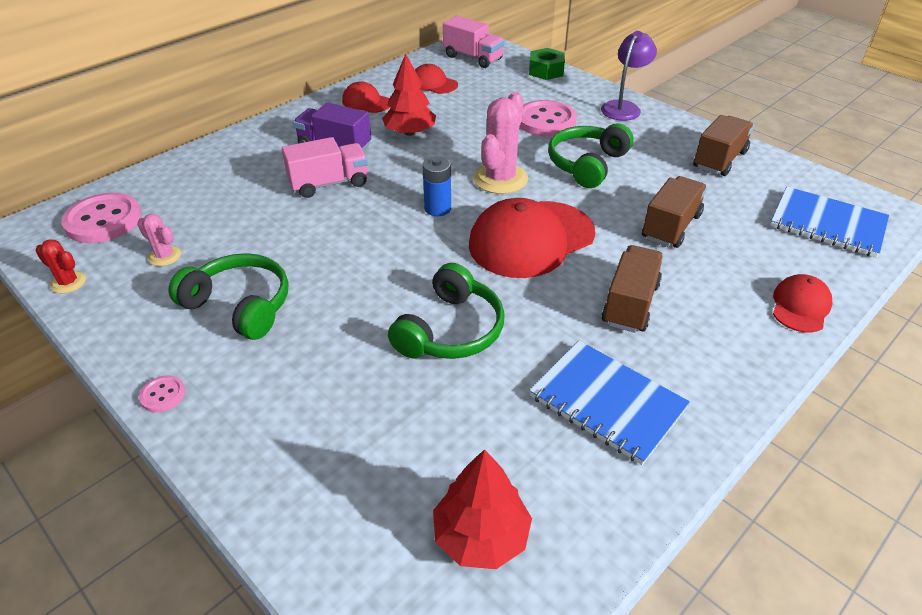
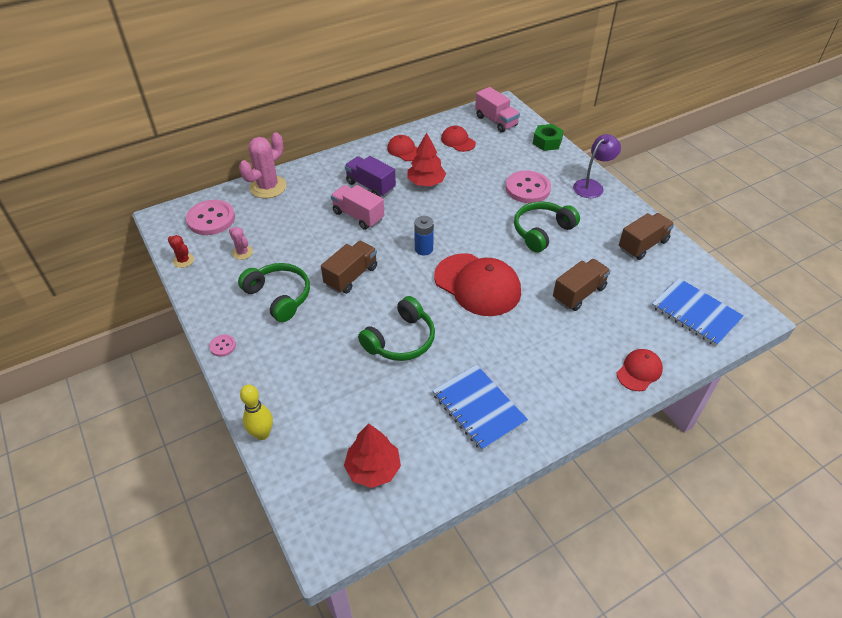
camera: 15 degrees right, 5 degrees up
(269, 523) = (262, 434): none -> yellow bowling pin
(329, 184) = (358, 216): pink truck -> pink truck turned 135 degrees counterclockwise
(500, 179) = (475, 233): pink cactus -> pink cactus (268, 187)
(531, 239) = (477, 285): red cap -> red cap turned 120 degrees counterclockwise
(630, 304) = (523, 345): brown truck -> brown truck (351, 276)

